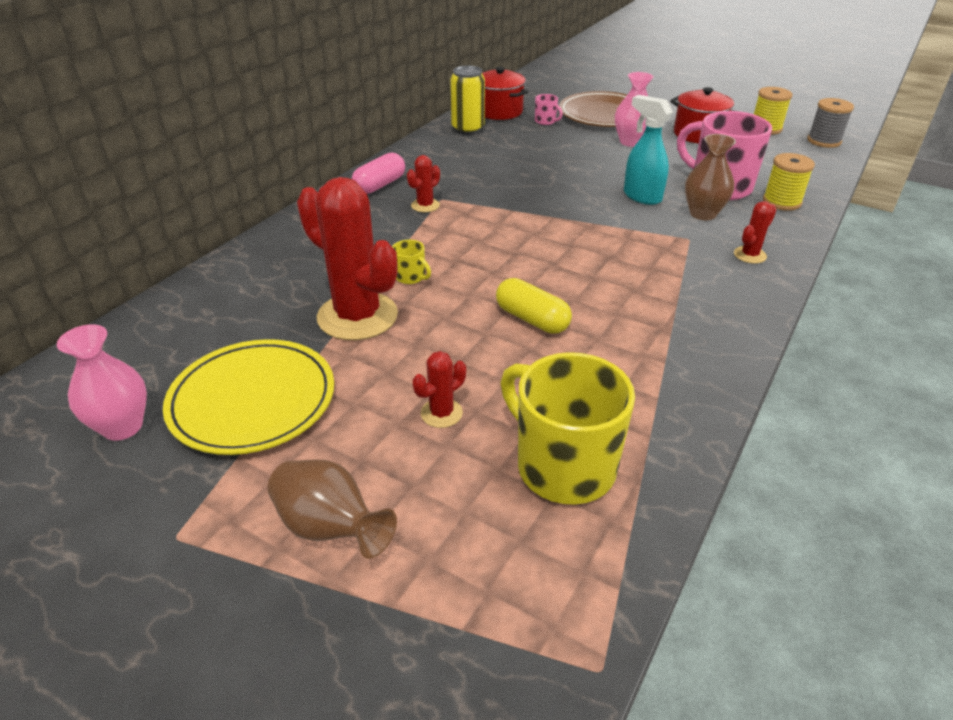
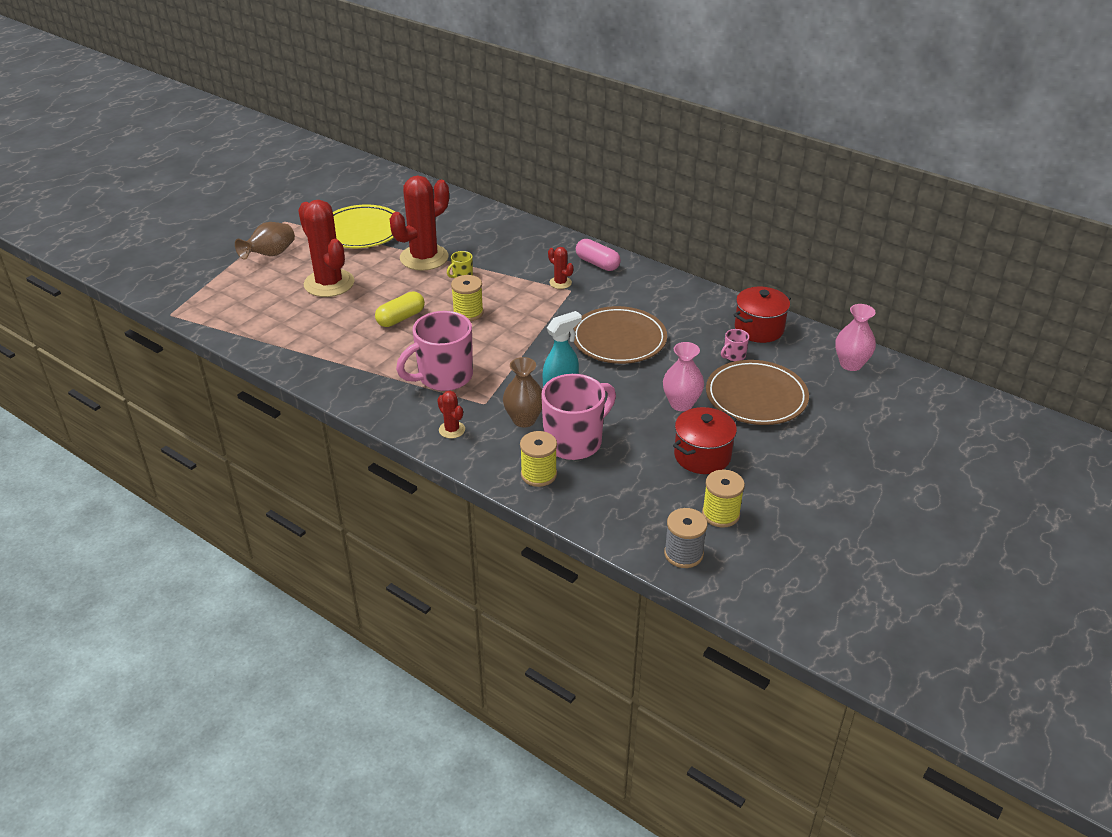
camera: 95 degrees right, 0 degrees up
(122, 426) = (356, 201): pink vase -> pink vase (851, 364)
(441, 413) = (329, 283): red cactus -> red cactus, size x2.24
(468, 129) = (712, 308): yellow can -> none
(505, 264) = (468, 313): none -> yellow spool
(536, 170) = (619, 339): none -> brown plate
(563, 466) = (276, 317): yellow mug -> none
(653, 270) = (443, 377): none -> pink mug

